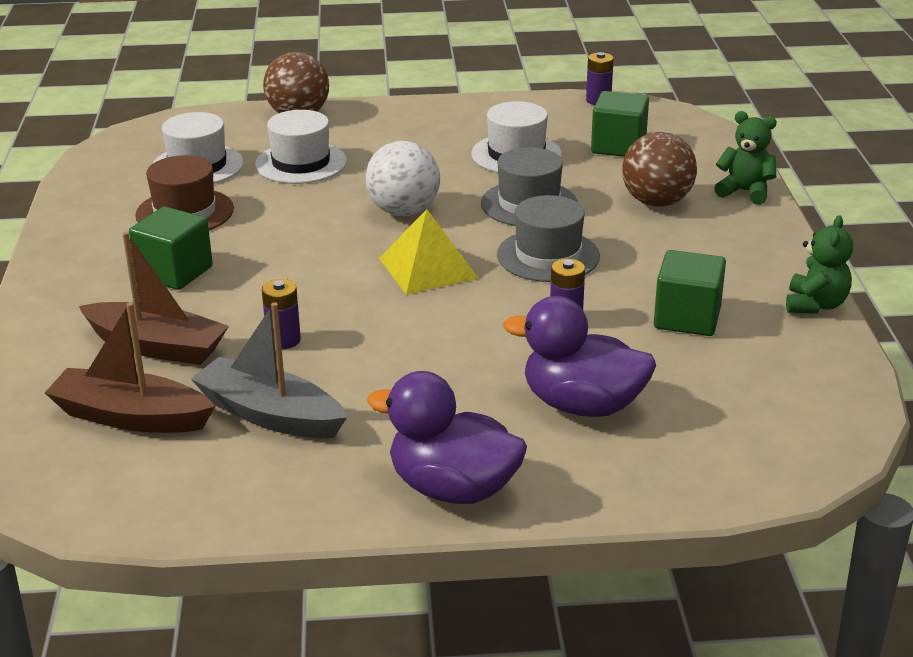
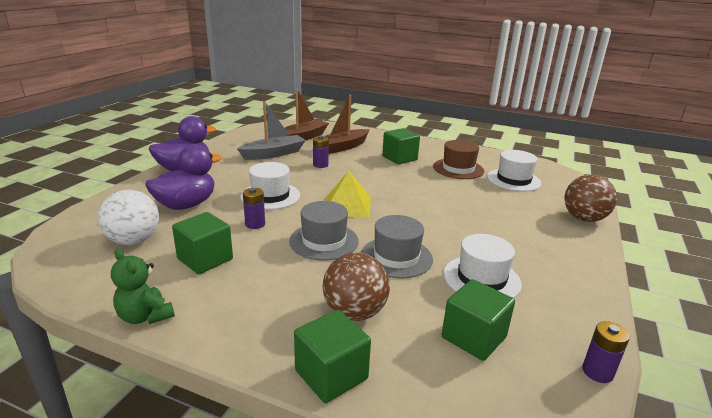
camera: 115 degrees right, 5 degrees down
(301, 163) = (504, 204): white hat -> white hat (270, 196)
(403, 211) = (418, 216): white ball -> white ball (134, 241)
(745, 192) = (331, 374): green teddy bear -> green cube

